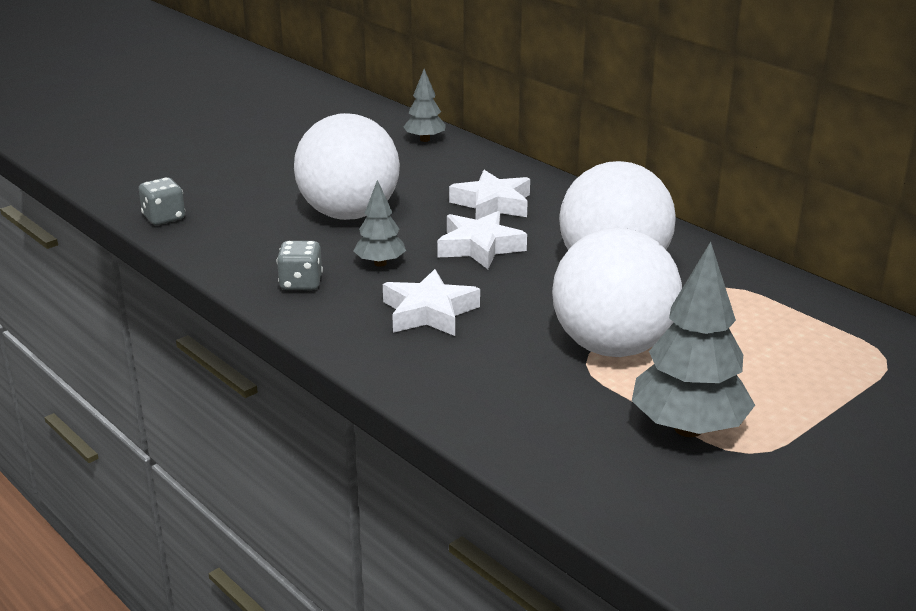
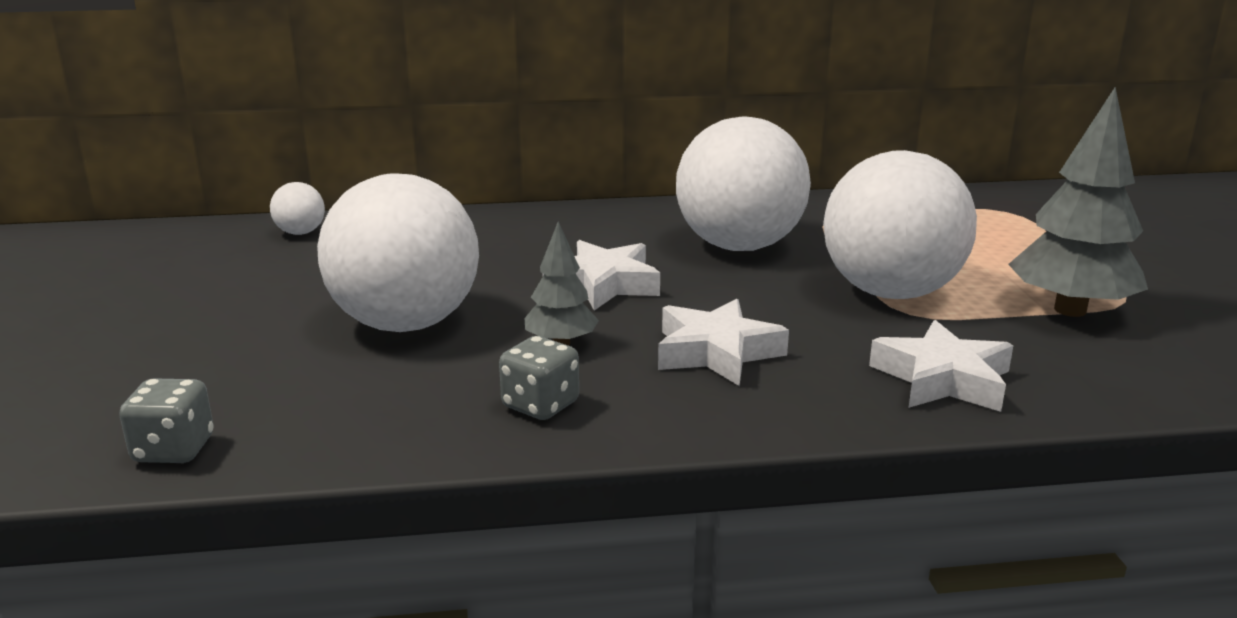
camera: 55 degrees left, 5 degrees down
(425, 140) = (300, 233): grey tree -> white ball
(493, 204) = (517, 250): white star -> white star (942, 379)

